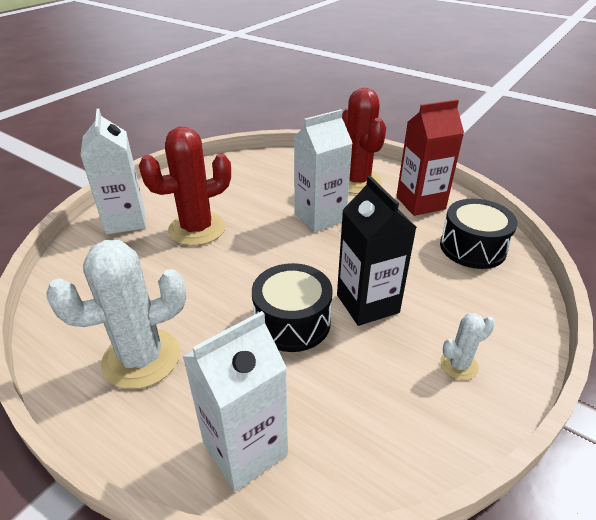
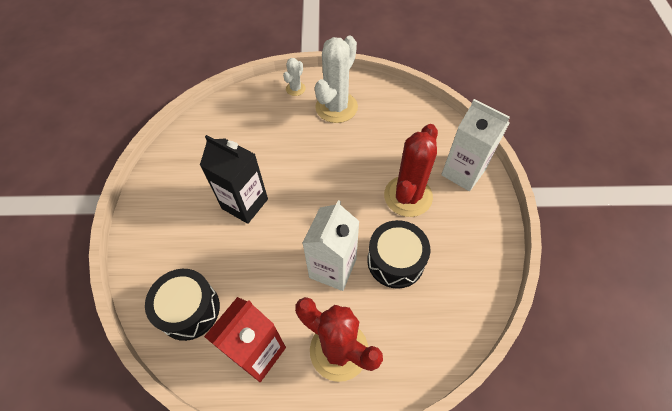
camera: 145 degrees right, 20 degrees up
(245, 449) = (255, 103): white carton -> none
(292, 322) = (280, 166): black drum -> black drum (395, 261)
(459, 365) = (174, 192): white cactus -> white cactus (295, 89)

